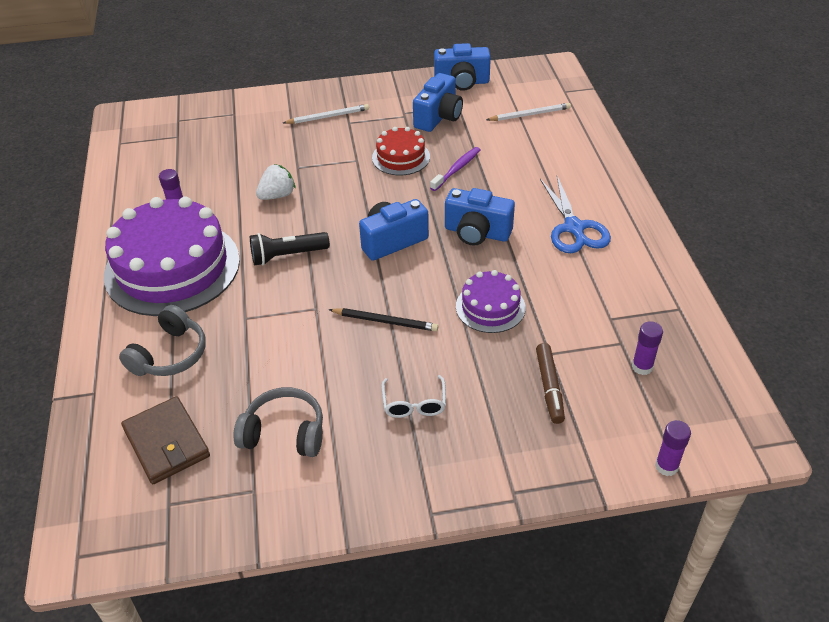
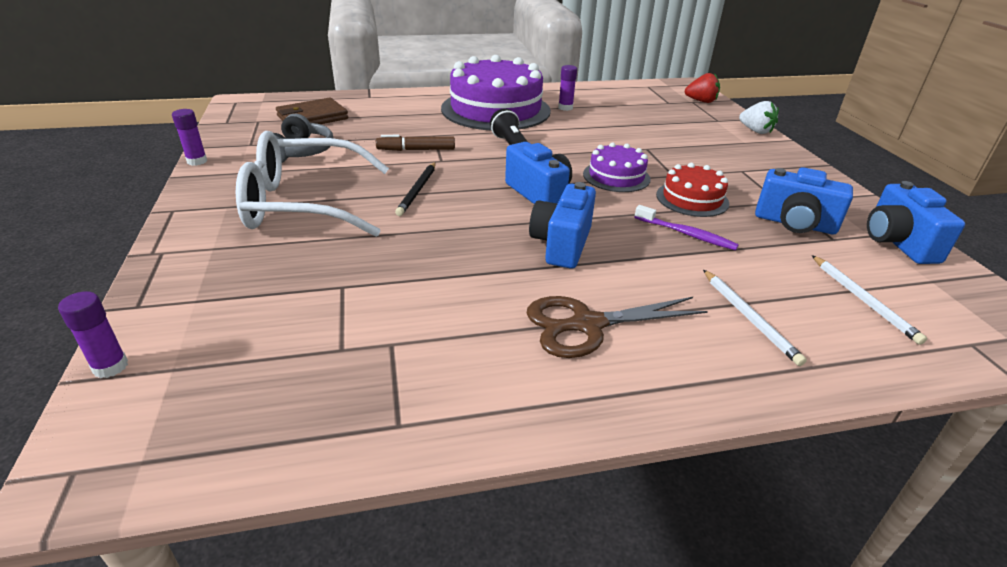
camera: 85 degrees right, 10 degrees down
(170, 355) = (398, 114): grey headphones -> none
(178, 114) = (701, 101): none -> red strawberry
(277, 195) = (598, 141): white strawberry -> white strawberry (755, 131)
(328, 116) = (745, 160): white pencil -> white pencil (749, 318)
(414, 404) = (303, 204): white glasses -> white glasses, size x2.45
(490, 307) = (429, 249): purple cake -> purple cake (616, 176)
(549, 387) = (288, 283): brown marker -> brown marker (416, 150)
(574, 228) = (587, 324): blue scissors -> brown scissors
(642, 367) = (289, 364): purple glue stick -> purple glue stick (197, 161)

